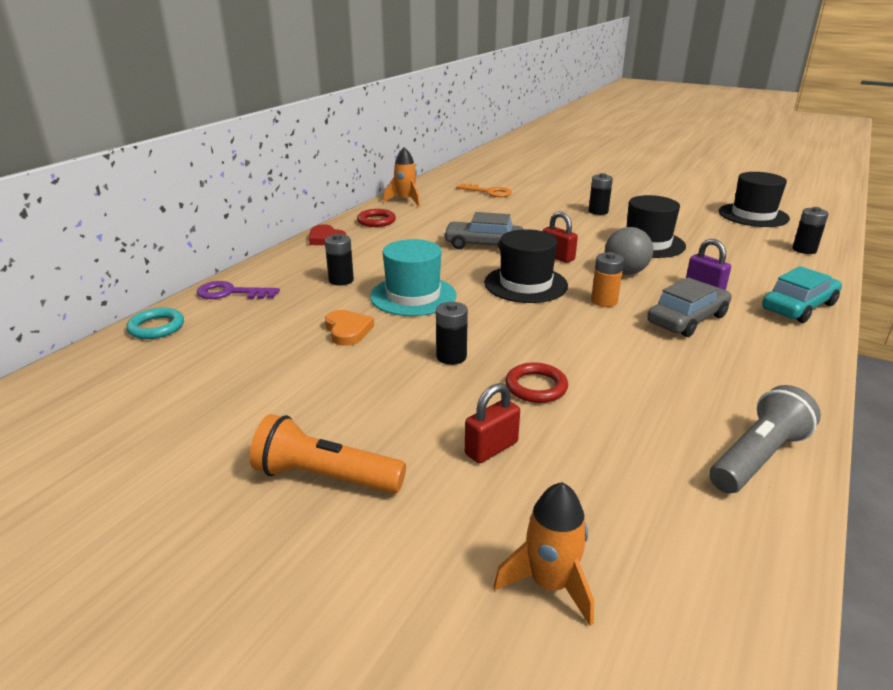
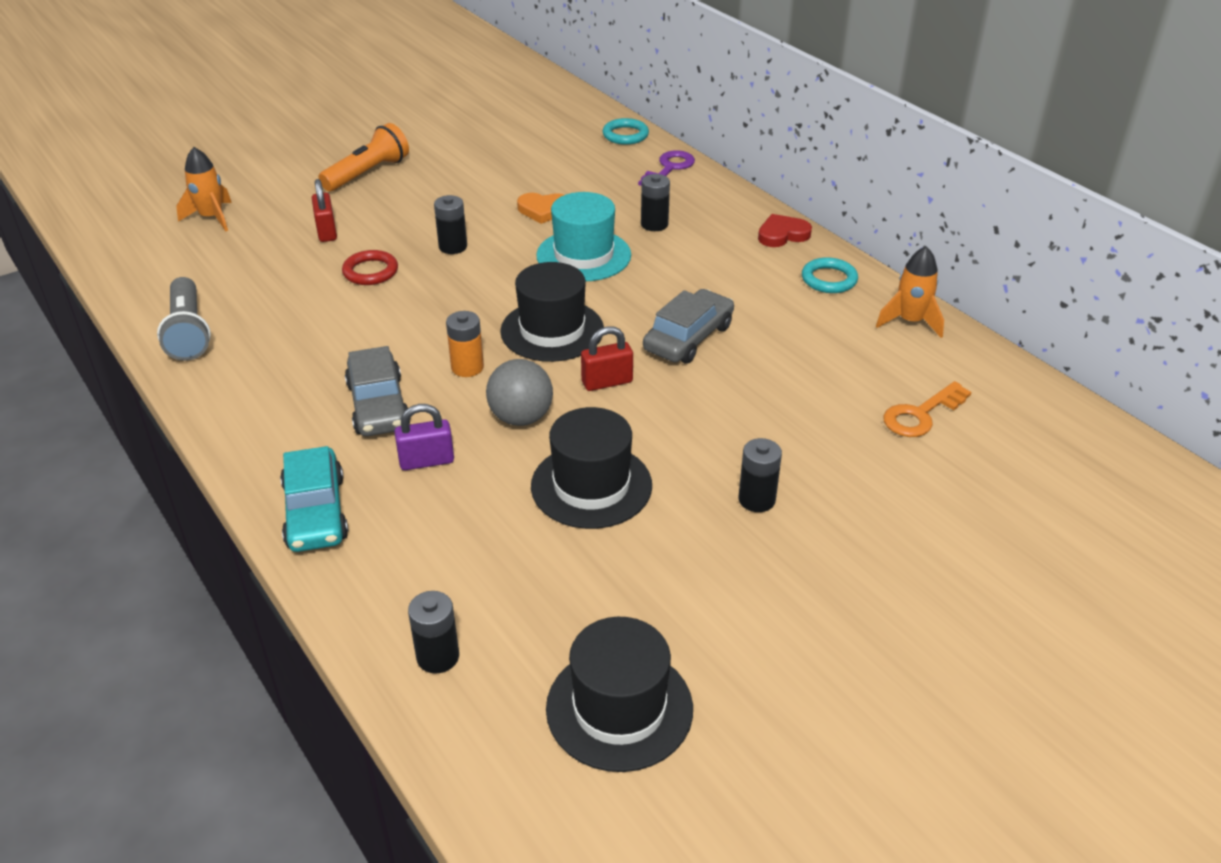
camera: 115 degrees right, 10 degrees up
(376, 221) = (829, 279): red ring -> turquoise ring

